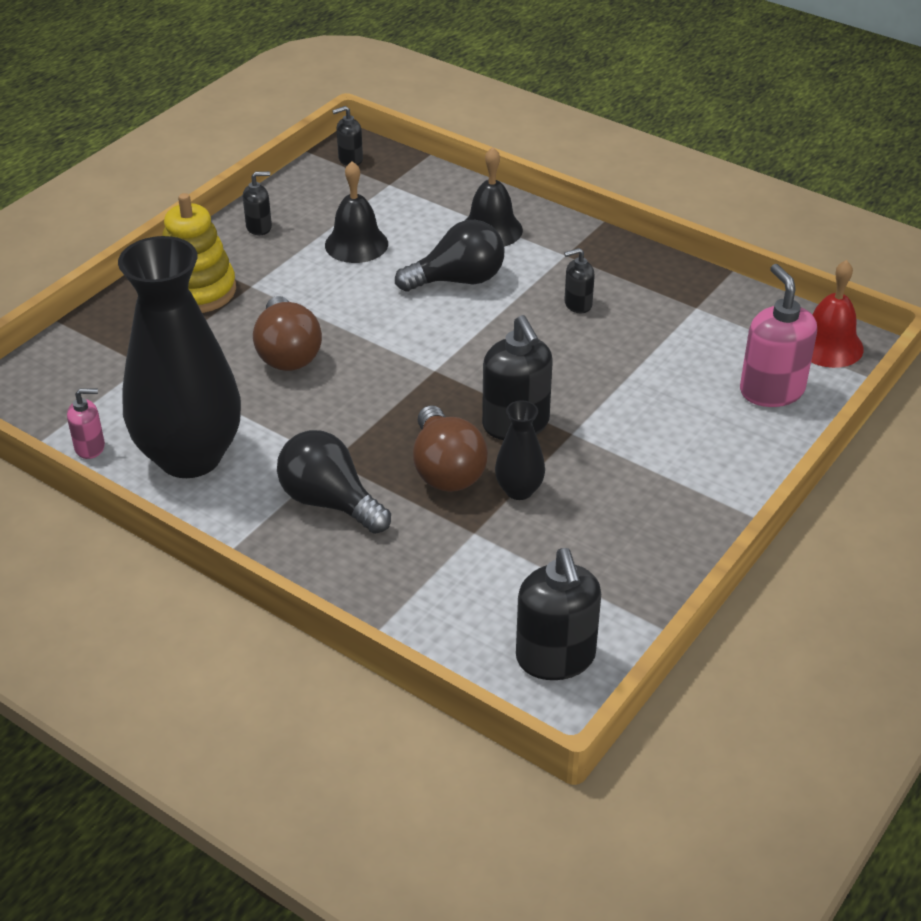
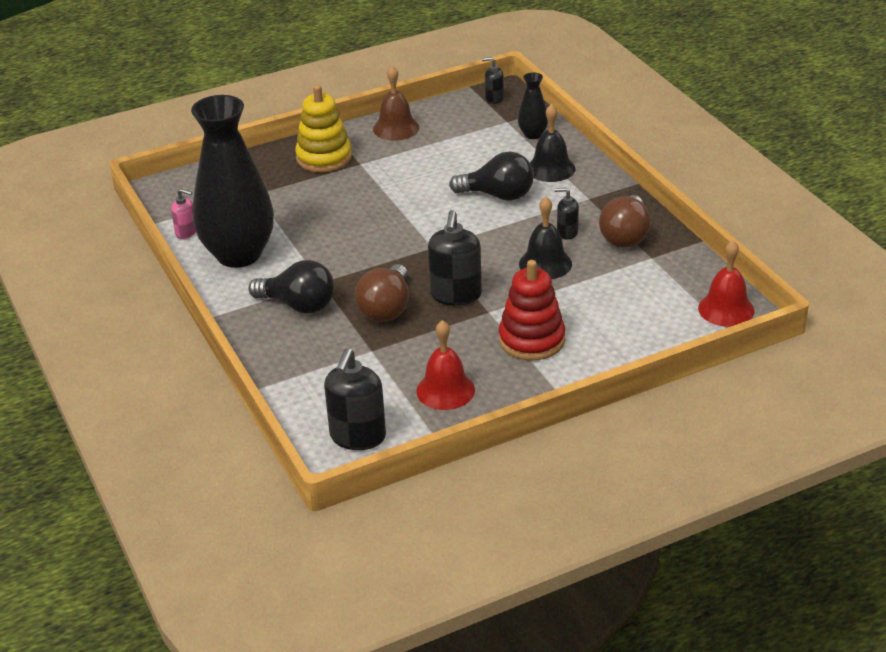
camera: 30 degrees right, 5 degrees down
(259, 227) = (396, 128): black soap dispenser -> brown bell
(287, 353) = (347, 211): brown light bulb -> brown light bulb (625, 236)
(329, 502) = (299, 305): black light bulb -> black light bulb turned 135 degrees clockwise
(356, 244) = (450, 155): black bell -> black bell (545, 264)
(519, 490) = (422, 335): black vase -> black vase (533, 134)
(609, 554) = (445, 390): none -> red bell
(653, 453) = (532, 340): none -> red stacking toy
(771, 390) = (654, 326): pink soap dispenser -> none

